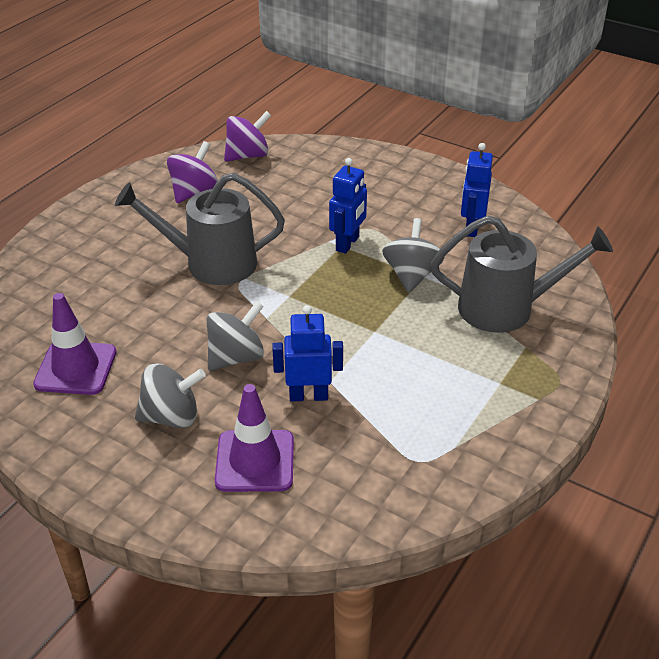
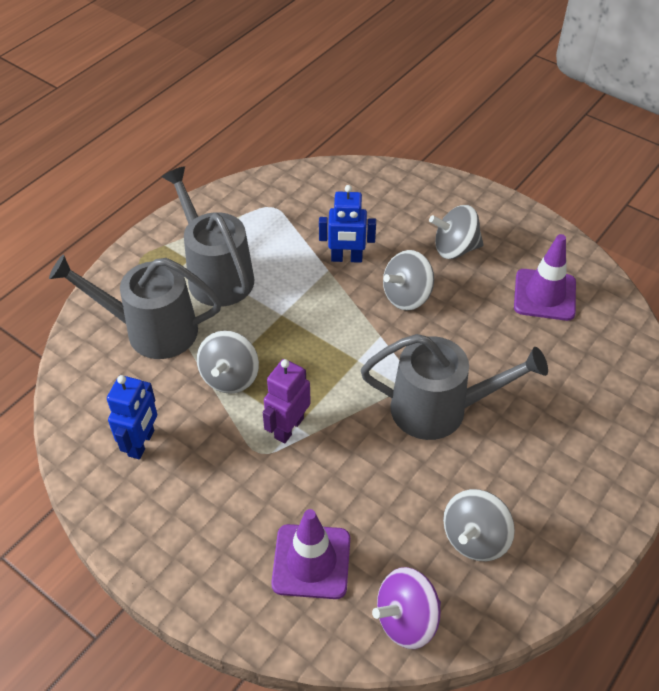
camera: 175 degrees left, 10 degrees up
(194, 192) = (474, 538): purple spinning top -> grey spinning top
(255, 461) = (389, 213): purple traffic cone -> purple traffic cone (311, 561)
(348, 244) = (288, 428): blue robot -> purple robot
(461, 367) = (216, 274): none -> grey watering can

